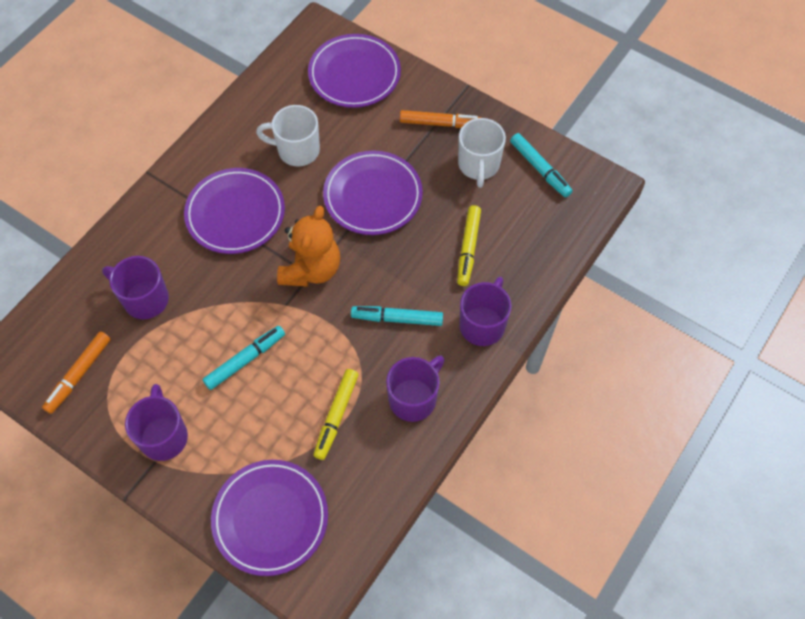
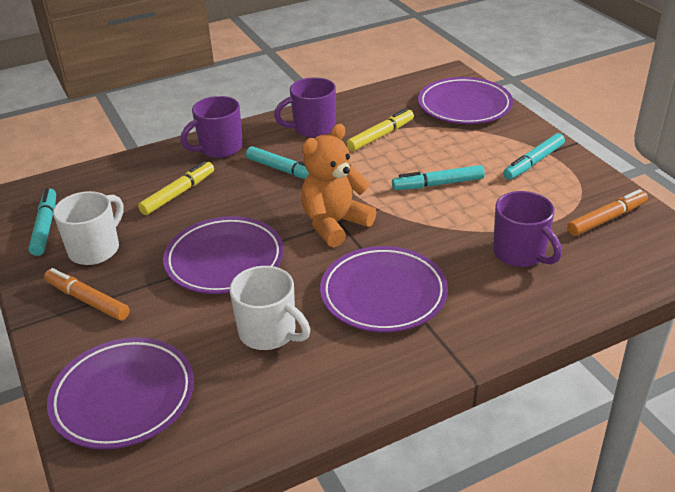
camera: 150 degrees left, 25 degrees down
(164, 436) = (533, 162): purple mug -> turquoise marker

